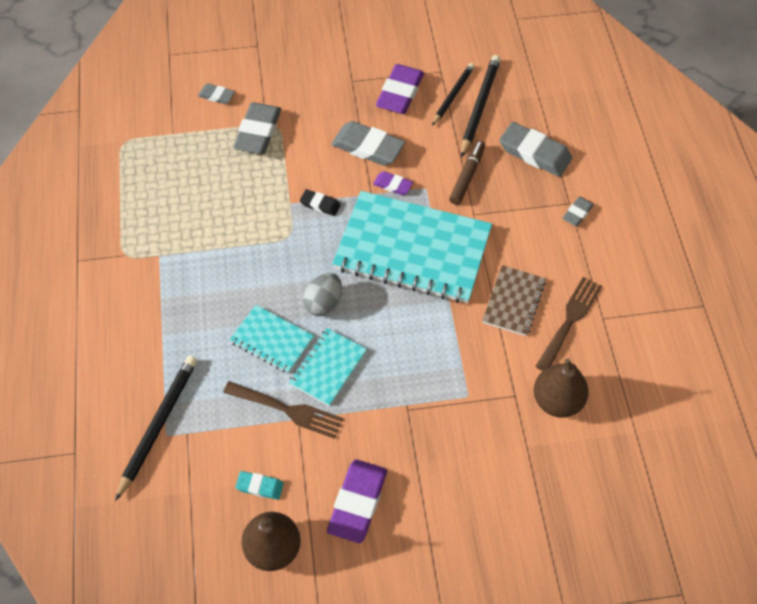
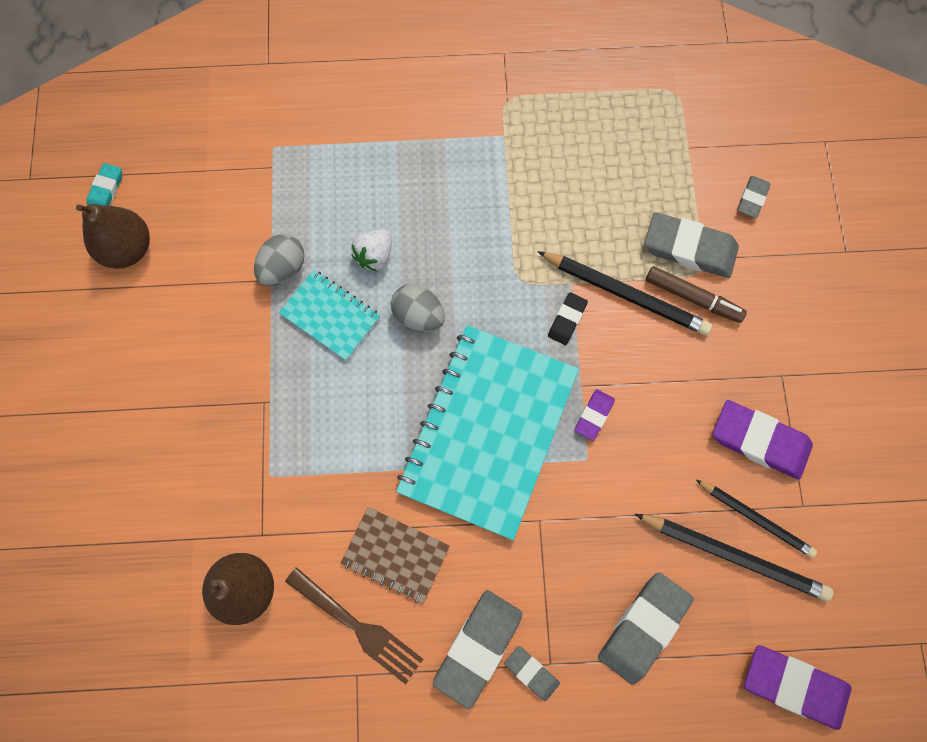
camera: 95 degrees right, 15 degrees up
(158, 425) = (285, 139): black pencil -> black pencil (625, 294)
(260, 486) = (198, 238): turquoise eraser -> turquoise eraser (106, 190)
(272, 340) = (375, 255): turquoise notebook -> white strawberry
(287, 410) = (283, 269): brown fork -> grey egg
(357, 502) = (161, 337): purple eraser -> purple eraser (793, 685)
(368, 147) = (660, 387): grey eraser -> grey eraser (478, 646)
(467, 176) = (605, 520): brown marker -> brown marker (692, 297)

